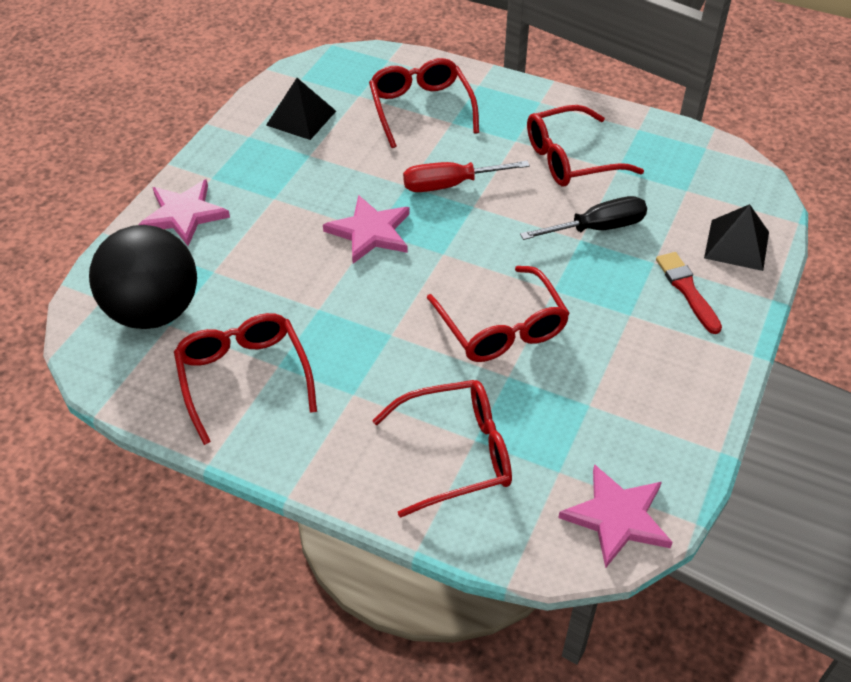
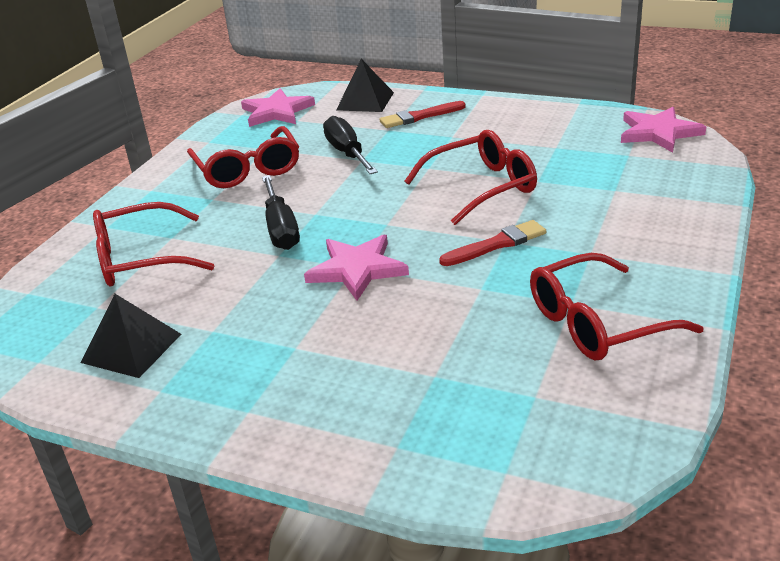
camera: 90 degrees left, 15 degrees down
(154, 311) = (516, 414): black ball -> none
(184, 214) = (326, 423): pink star -> pink star (277, 111)
(386, 327) = (496, 244): none -> red brush
(450, 185) = (281, 228): red screwdriver -> black screwdriver
(457, 453) = (634, 196): red glasses -> none

